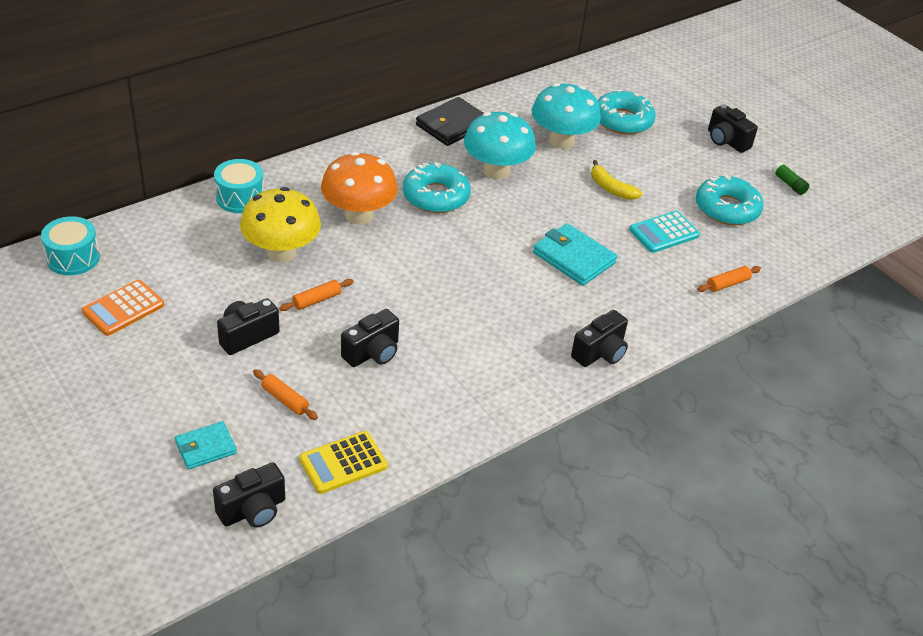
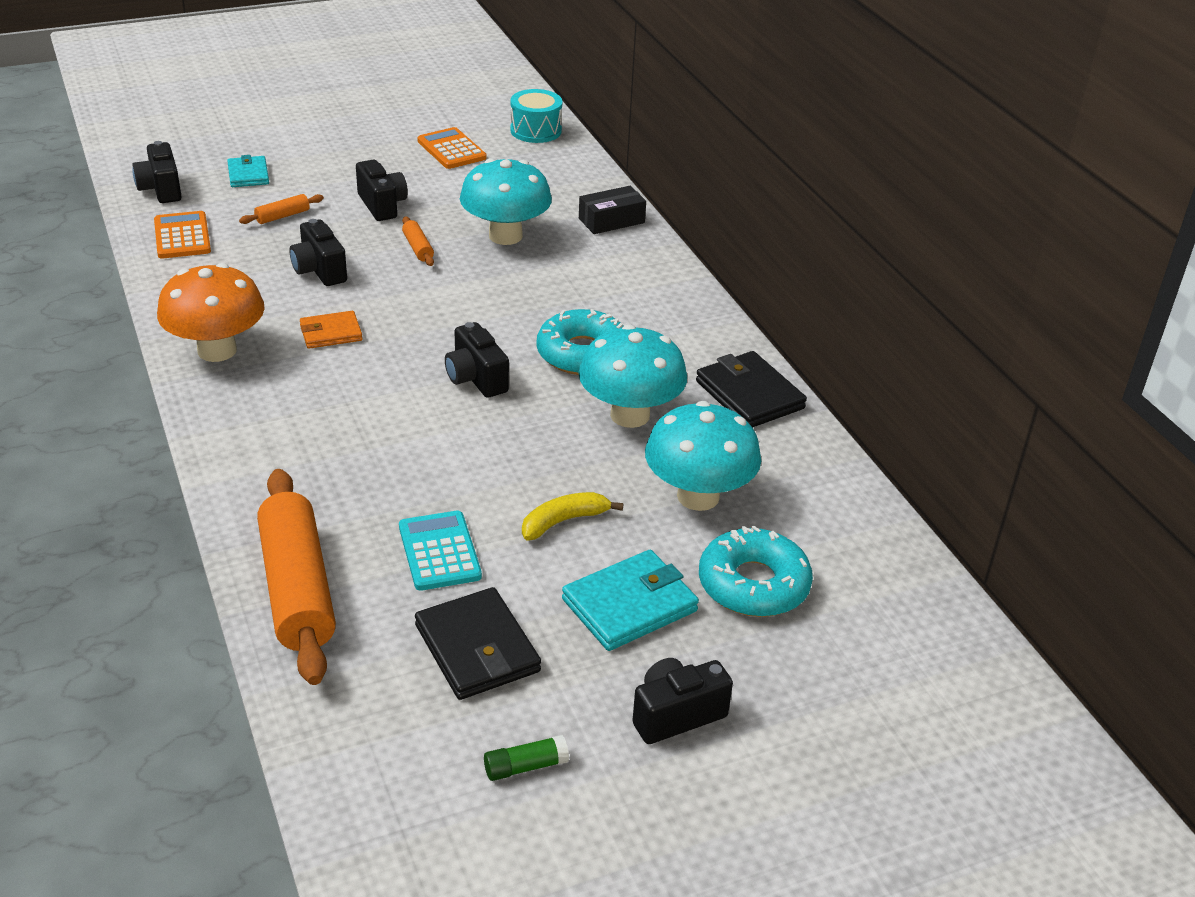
camera: 105 degrees right, 5 degrees down
(240, 198) = (611, 220): turquoise drum -> black box
(281, 252) = (505, 236): yellow mushroom -> turquoise mushroom
(343, 463) = (182, 236): yellow calculator -> orange calculator
(358, 215) = (558, 292): orange mushroom -> orange mushroom (217, 350)
(462, 326) = (331, 333): none -> orange wallet
(573, 258) = (416, 446): turquoise wallet -> turquoise wallet (629, 605)
(600, 353) = (230, 427): black camera -> black camera (476, 378)
(727, 208) = (477, 648): turquoise donut -> black wallet
(727, 284) = (297, 588): orange rolling pin -> orange rolling pin, size x2.38

